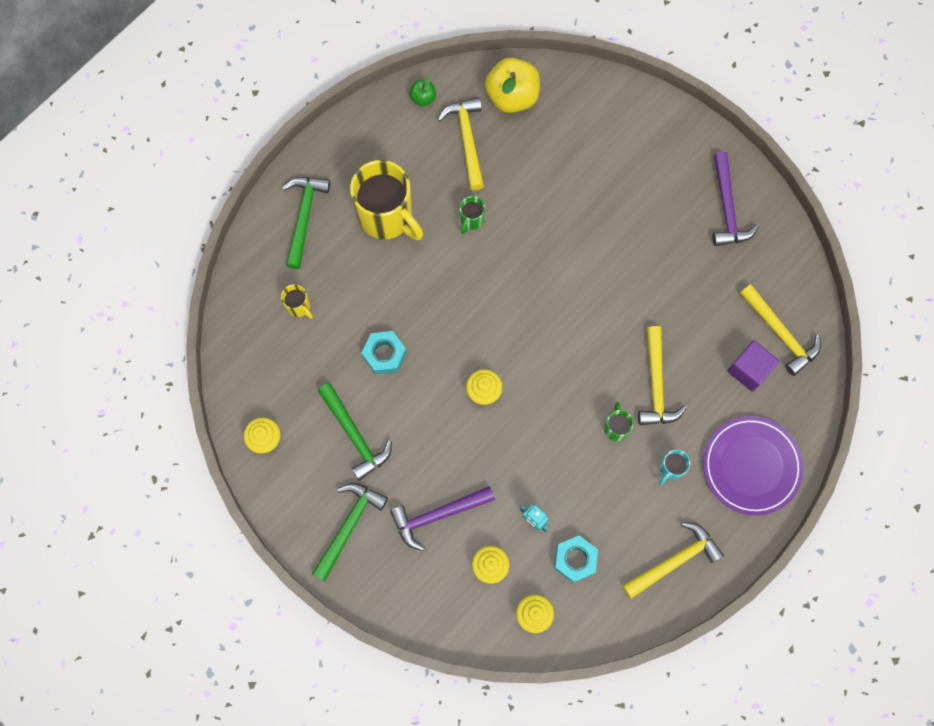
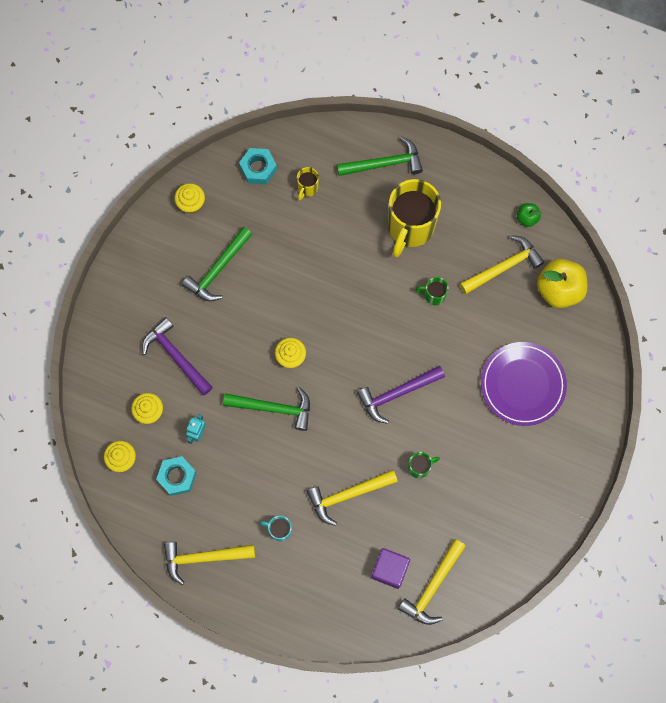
camera: 70 degrees right, 0 degrees up
(348, 526) = (144, 291): green hammer -> green hammer (273, 408)
(384, 354) = (292, 268): turquoise nut -> turquoise nut (258, 168)
(616, 428) = (298, 473): green mug -> green mug (419, 467)
(674, 560) = (203, 558): yellow hammer -> yellow hammer turned 135 degrees clockwise
(727, 208) = (530, 505): purple hammer -> purple hammer (397, 394)
(751, 466) = (305, 597): purple plate -> purple plate (522, 385)

